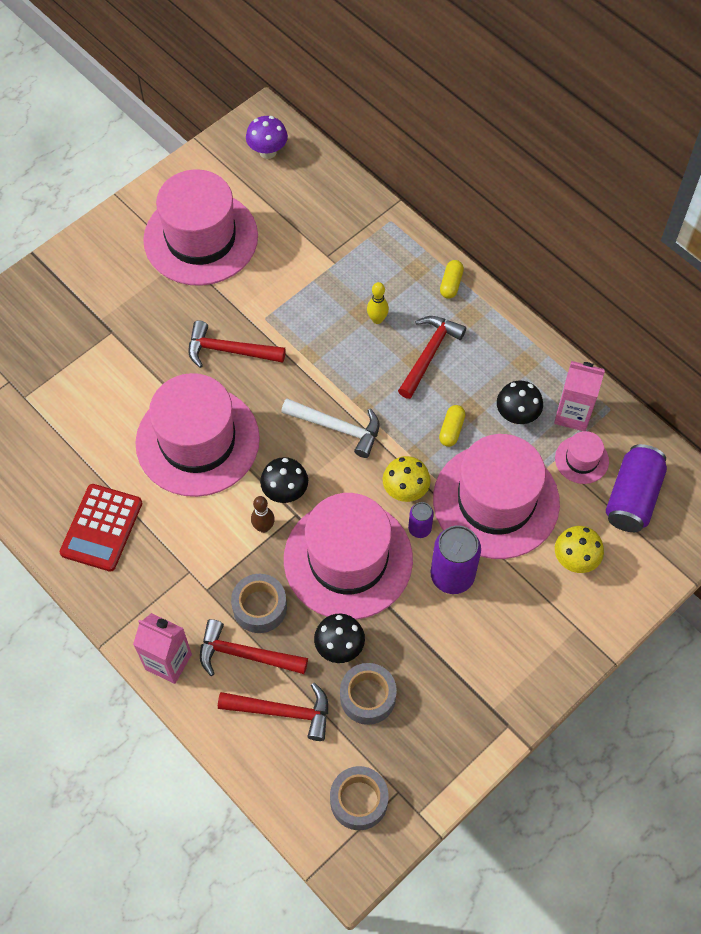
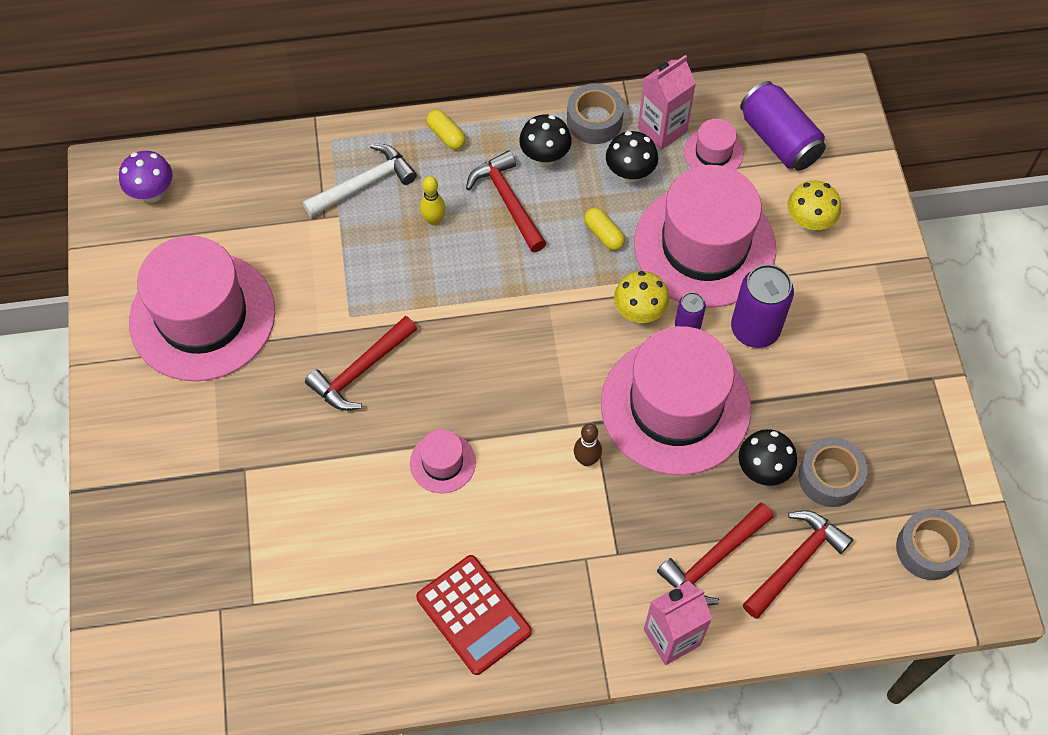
camera: 55 degrees left, 0 degrees up
(197, 441) = (442, 462): pink hat -> pink hat, size x0.43
(260, 607) = (671, 516): grey tape -> grey tape (594, 121)
(285, 492) = (562, 417): black mushroom -> black mushroom (545, 157)
(337, 428) = (526, 328): white hammer -> white hammer (364, 184)

